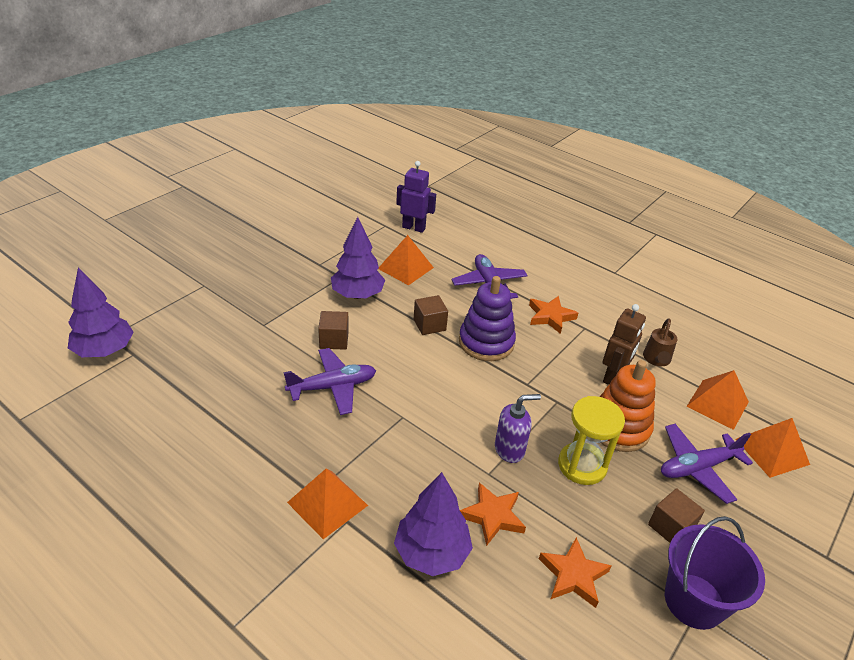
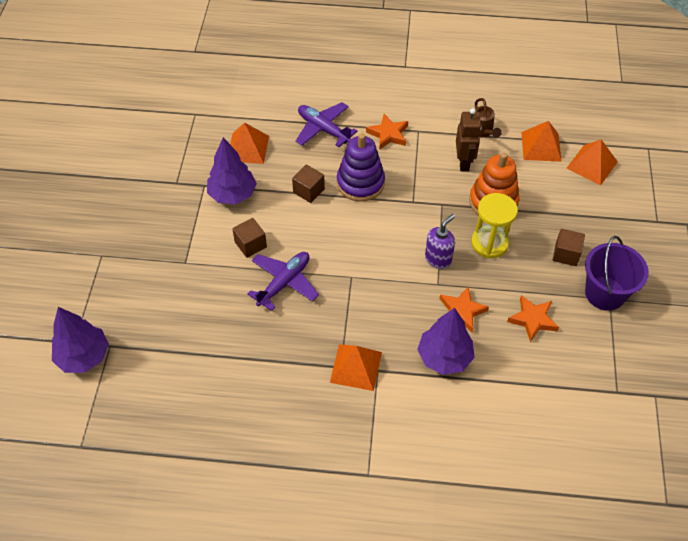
camera: 30 degrees left, 15 degrees up
(414, 228) = (220, 104): purple robot -> none
(697, 467) = (557, 203): purple plane -> none

